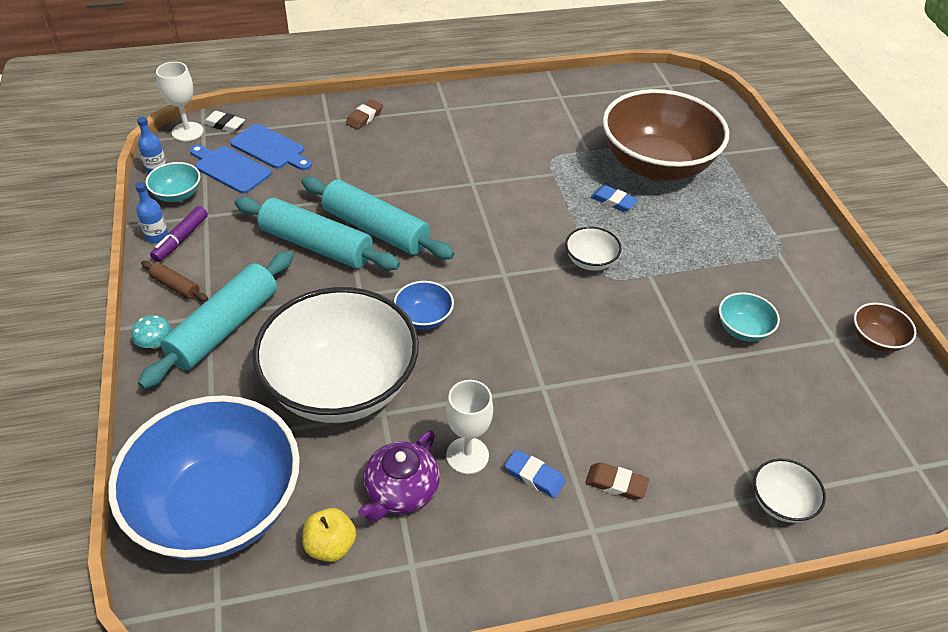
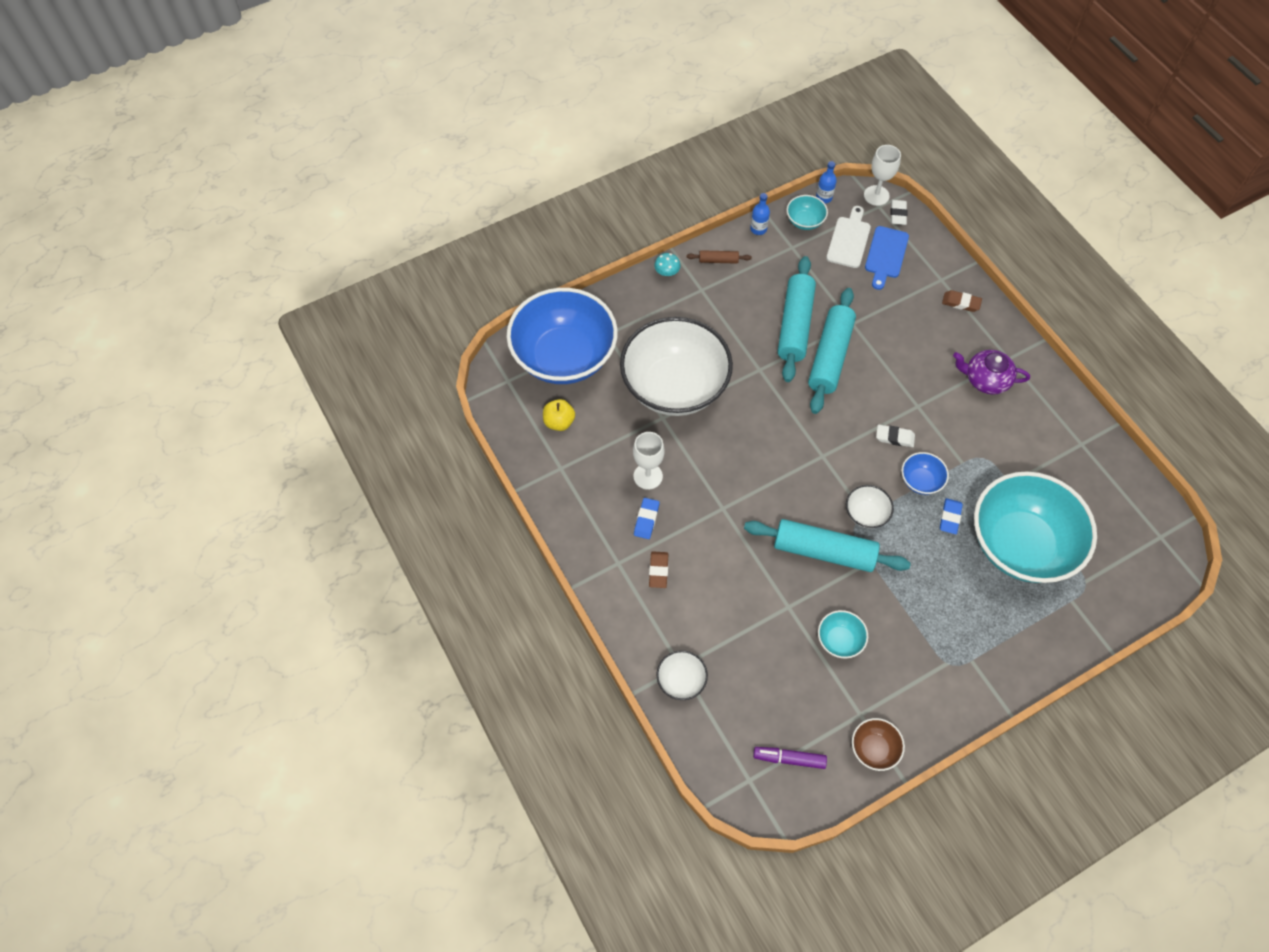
camera: 75 degrees right, 15 degrees up
(176, 286) = (718, 260): brown rolling pin -> brown rolling pin turned 75 degrees clockwise
(181, 239) = (762, 243): purple marker -> purple marker (789, 759)
(224, 328) = (695, 302): turquoise rolling pin -> turquoise rolling pin (824, 551)
(230, 168) = (849, 240): blue cutting board -> white cutting board
(401, 491) = (608, 446): purple teapot -> purple teapot (986, 379)
(424, 318) = (754, 416): blue bowl -> blue bowl (920, 481)
(504, 211) = (894, 437): none -> white eraser
(656, 165) = (1020, 544): brown bowl -> turquoise bowl

